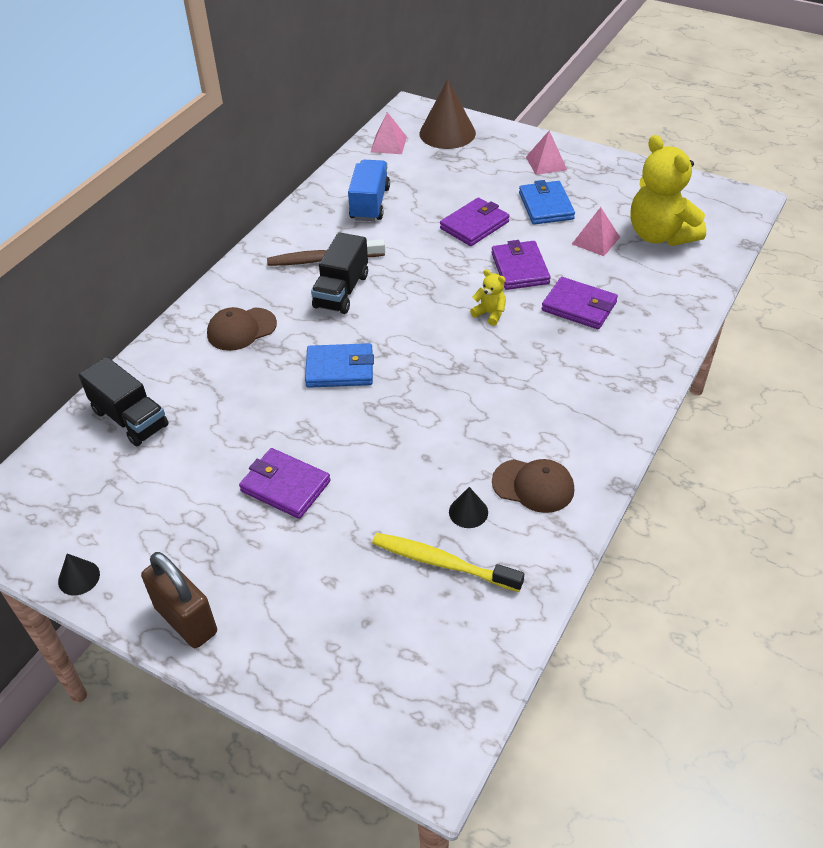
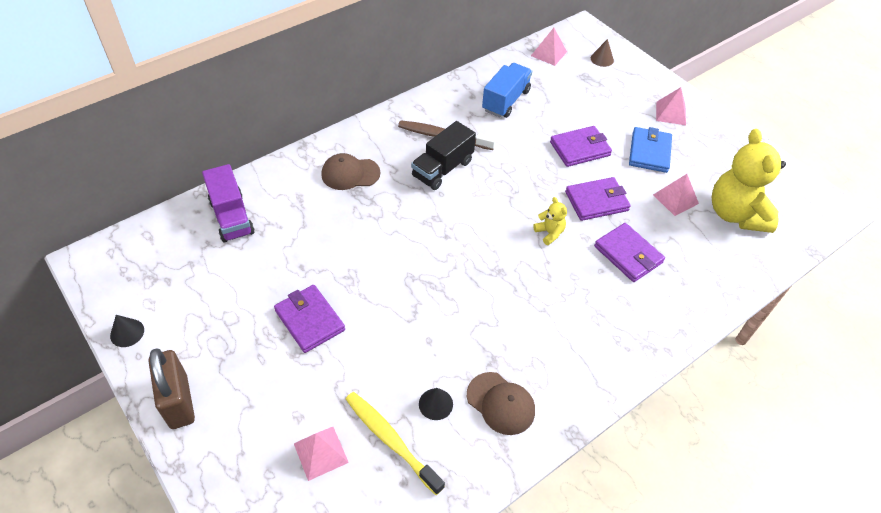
camera: 20 degrees right, 5 degrees up
(130, 418) = (231, 217): black truck -> purple truck
(340, 369) = (404, 236): blue wallet -> none
(375, 604) = (320, 453): none -> pink pyramid
(447, 133) = (602, 59): brown cone -> brown cone, size x0.47
(520, 268) = (596, 201): purple wallet -> purple wallet turned 60 degrees clockwise

